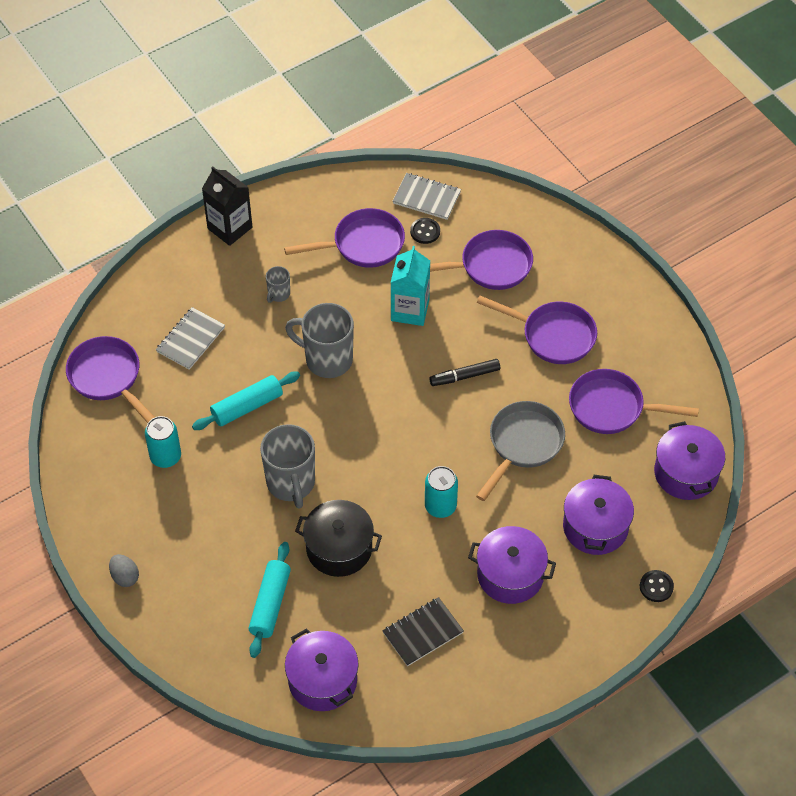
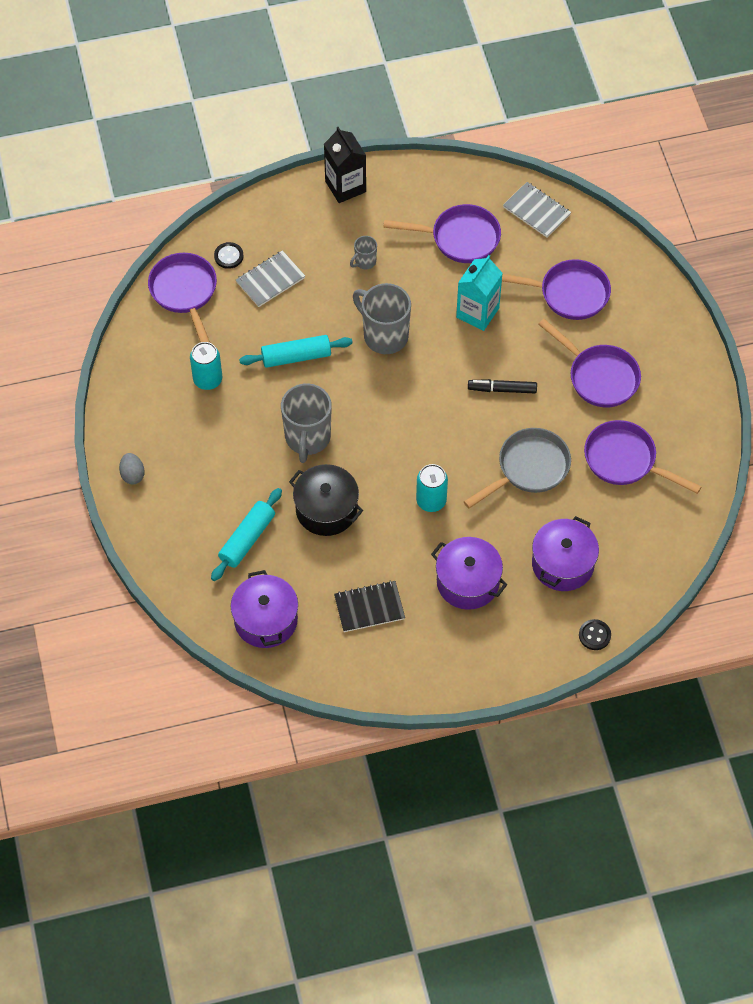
camera: 20 degrees right, 5 degrees up
(425, 231) = (522, 243): black button -> black button (228, 256)
(686, 473) = (667, 542): purple pot -> none

